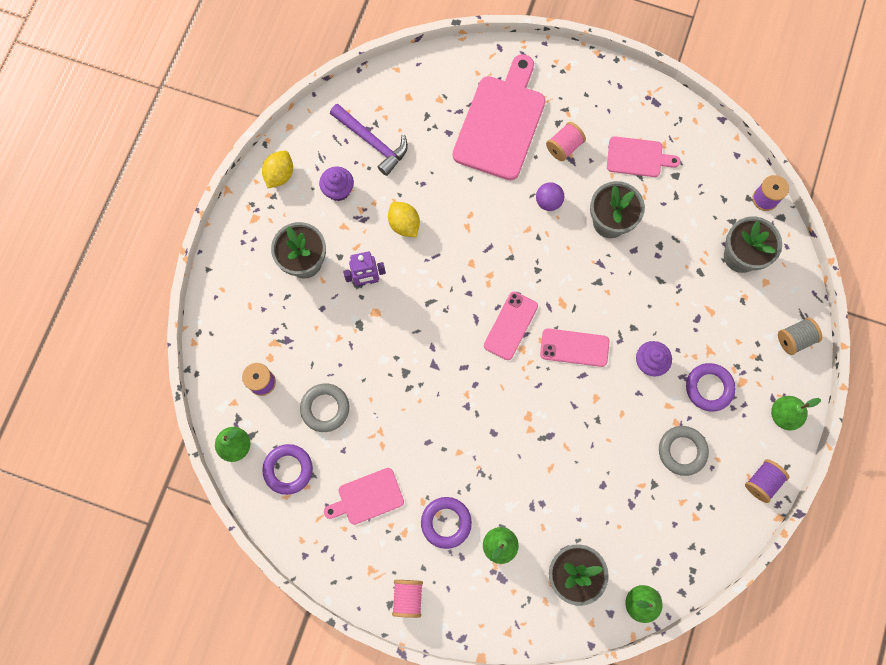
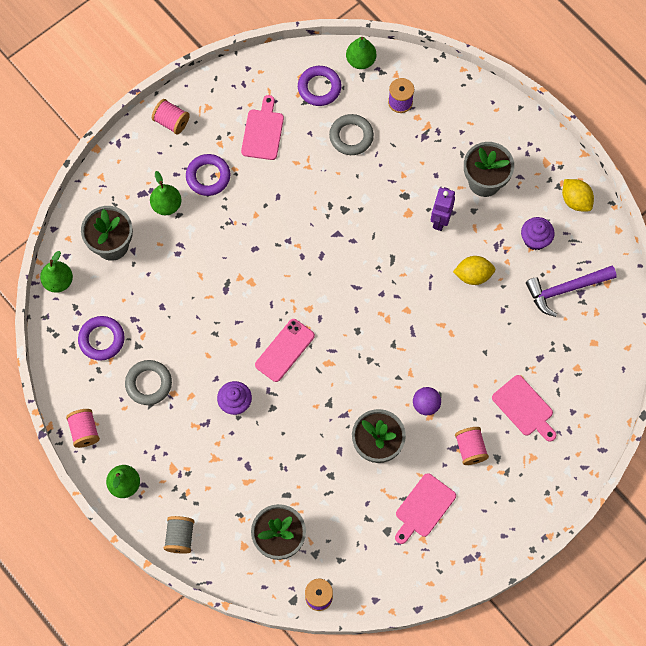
camera: 120 degrees right, 5 degrees down
(501, 123) = (524, 408): pink cutting board -> pink cutting board, size x0.54
(510, 326) = (334, 311): pink phone -> none
(709, 388) = (185, 438): purple ring -> purple ring (102, 339)
(762, 482) = (84, 431): purple spool -> pink spool

